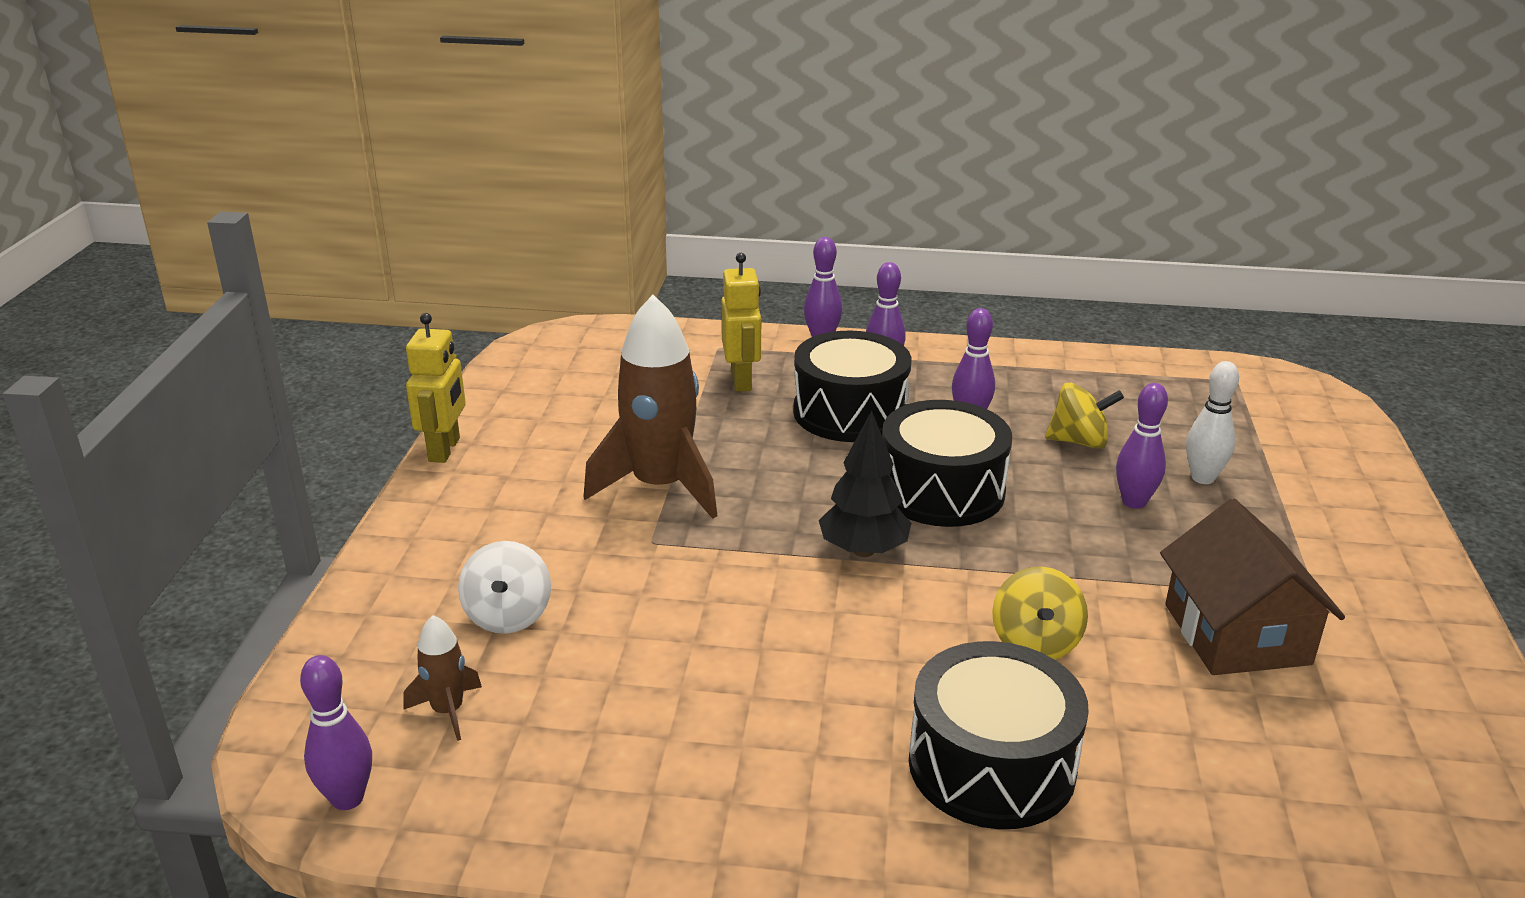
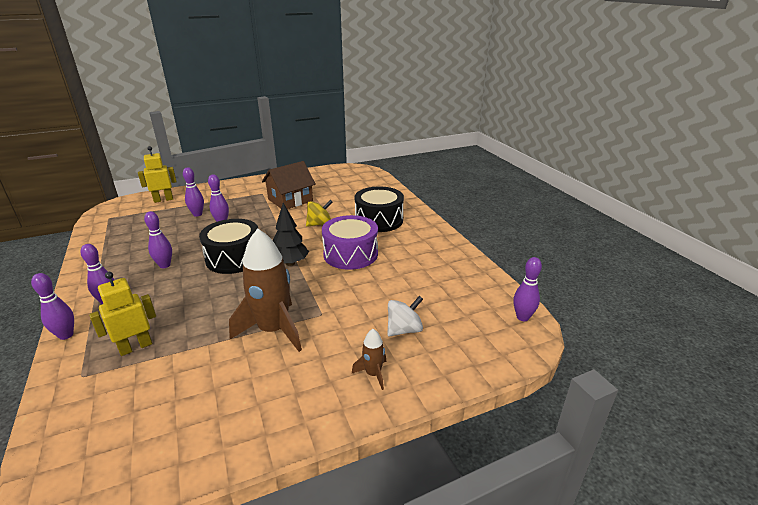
camera: 120 degrees left, 0 degrees up
(445, 450) = (281, 442): yellow robot -> yellow robot (163, 200)
(448, 711) = (465, 317): brown rocket -> brown rocket (373, 374)
(834, 643) = (350, 254): none -> purple drum
(850, 412) = (167, 298): black drum -> none
(1079, 441) = (177, 239): yellow spinning top -> none
(1203, 478) = (197, 214): white bowling pin -> purple bowling pin

